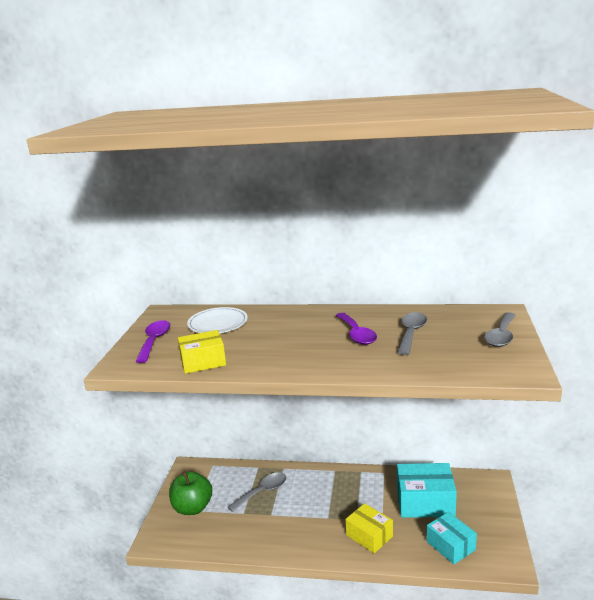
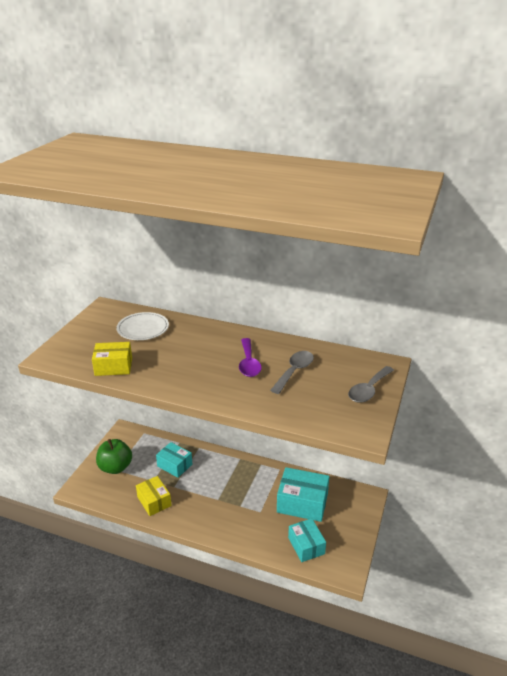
camera: 10 degrees right, 10 degrees up
(154, 341) = (86, 337): purple spoon -> none
(262, 492) = (174, 465): grey spoon -> turquoise box
(369, 536) = (244, 522): yellow box -> yellow box (154, 501)

